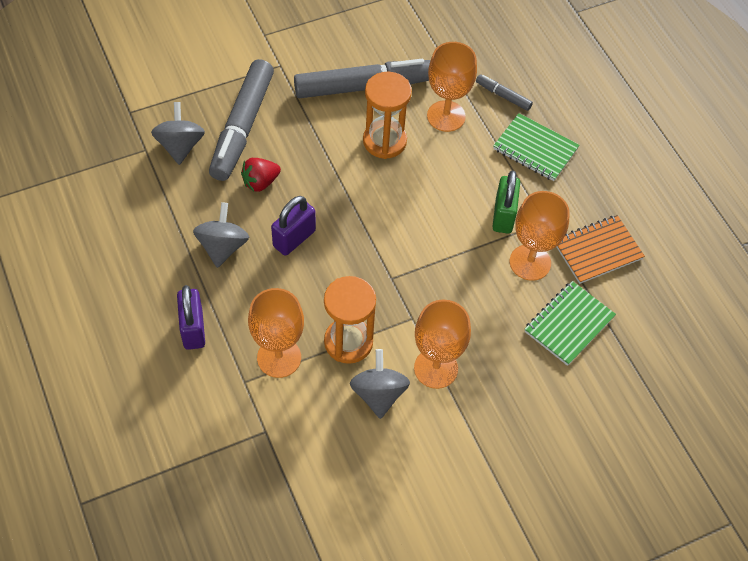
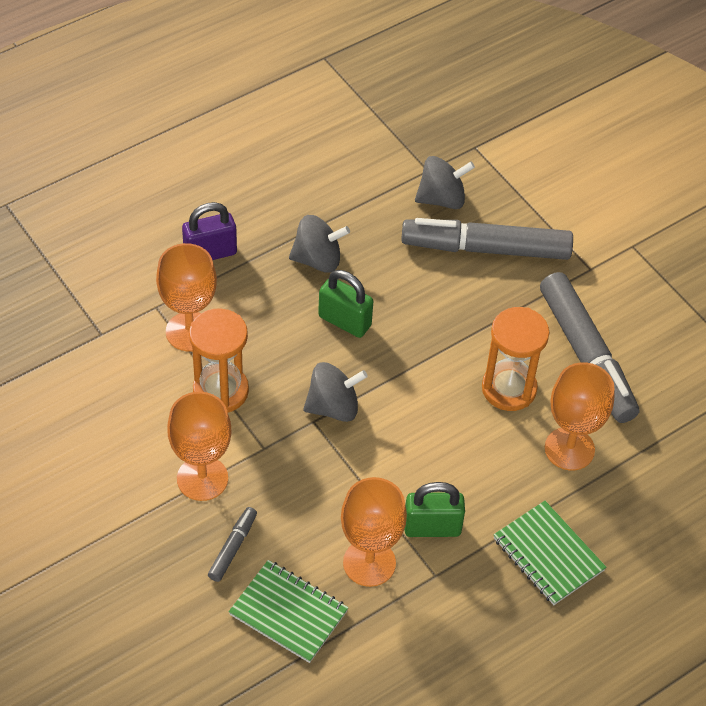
camera: 80 degrees right, 5 degrees down
(260, 182) = (413, 278): red strawberry -> none
(294, 238) = (344, 321): purple padlock -> green padlock
(378, 394) = (160, 428): grey spinning top -> grey spinning top (333, 407)
(503, 96) = (625, 509): grey marker -> grey marker (233, 547)
(535, 149) = (548, 554): green notebook -> green notebook turned 60 degrees counterclockwise
(597, 251) = (405, 639): orange notebook -> none

